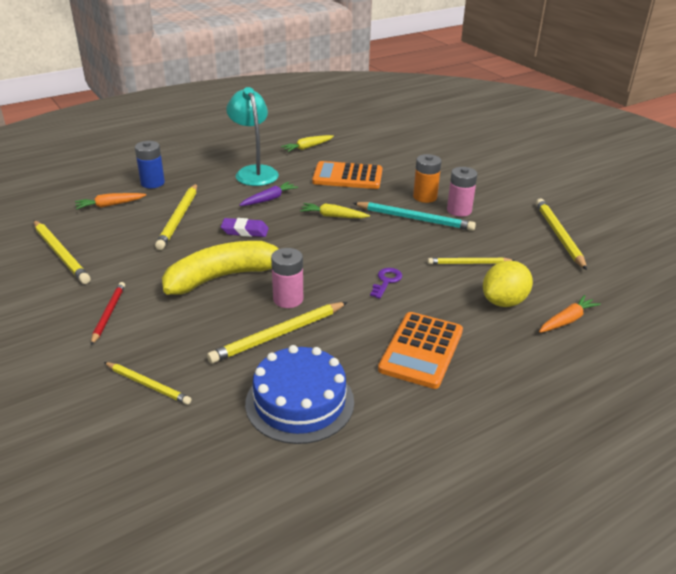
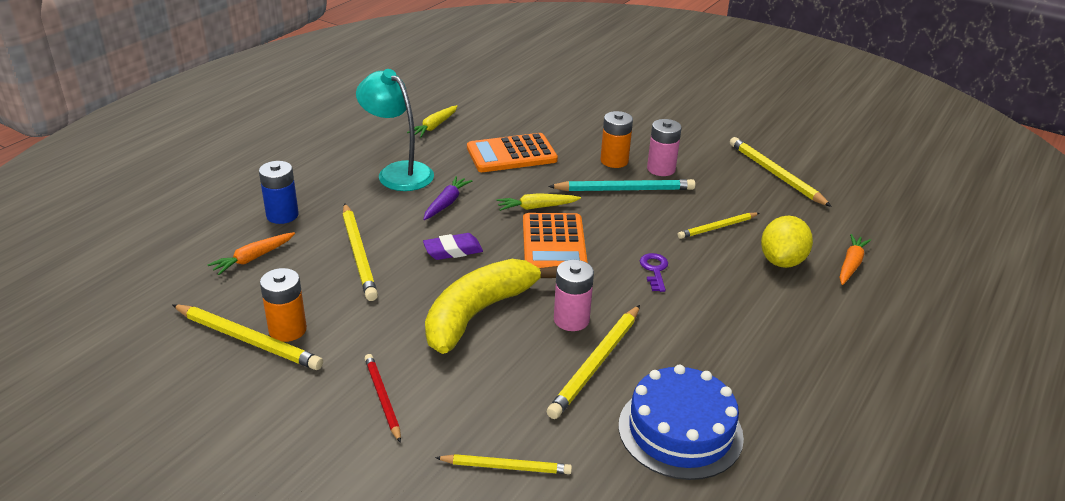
camera: 25 degrees left, 0 degrees up
(90, 254) = (287, 330): none -> orange battery
(421, 350) = (748, 336): orange calculator -> orange calculator (554, 244)

